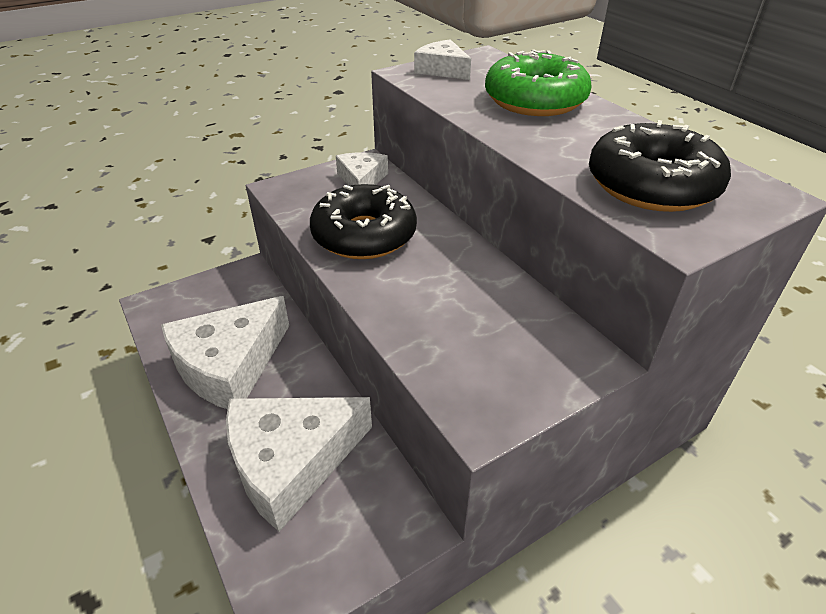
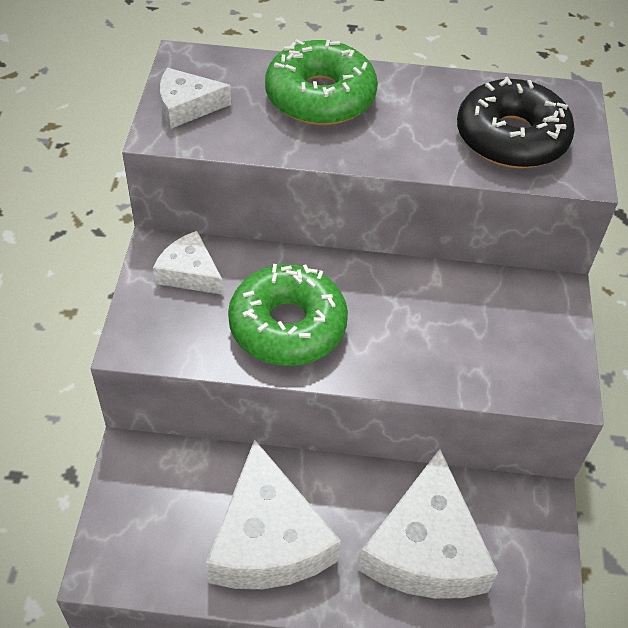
camera: 55 degrees left, 10 degrees up
(364, 235) = (287, 326): black donut -> green donut

